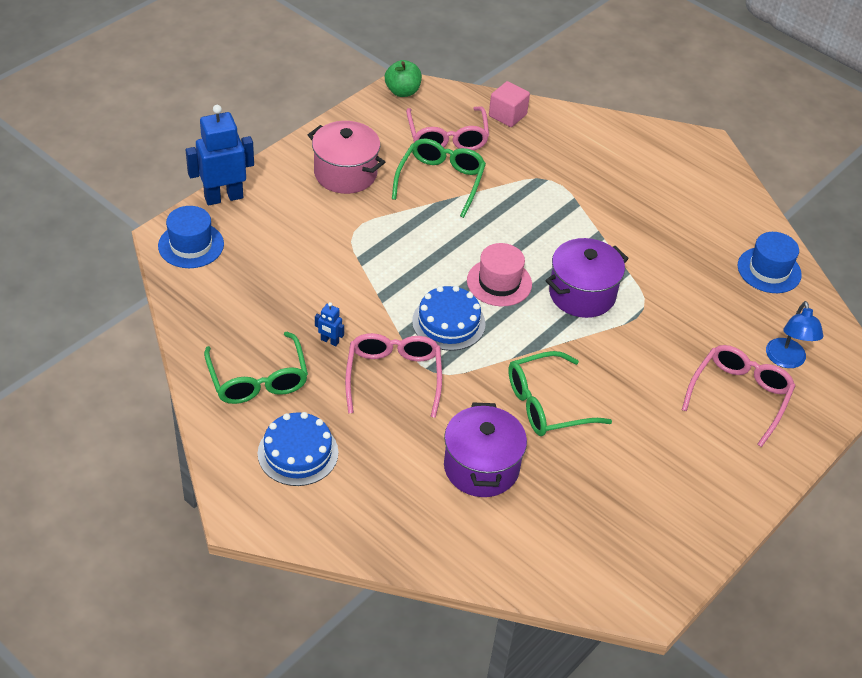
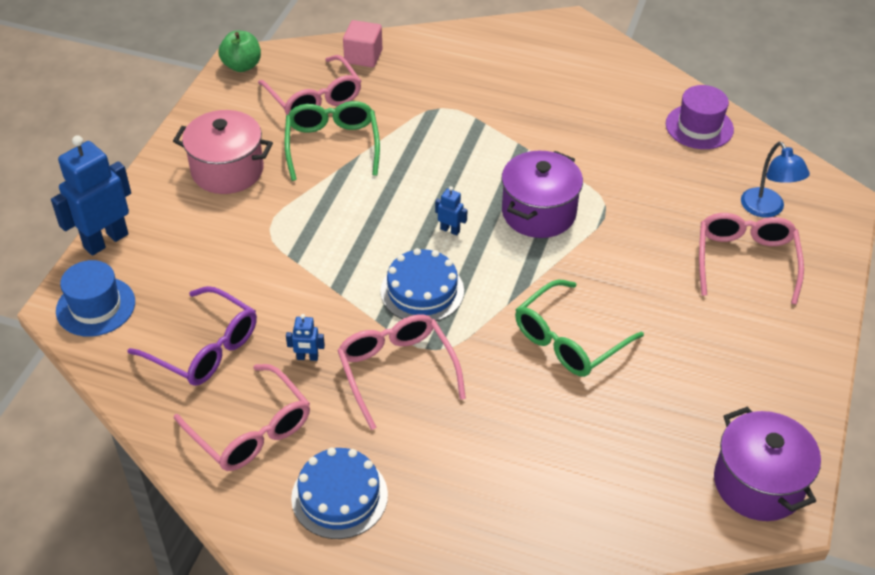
camera: 20 degrees left, 0 degrees up
(255, 305) = (203, 347): none -> purple glasses
(257, 378) = (250, 429): green glasses -> pink glasses
(481, 467) = (541, 434): purple pot -> purple pot (758, 483)
(499, 282) = (450, 230): pink hat -> blue robot
(769, 270) = (699, 127): blue hat -> purple hat

